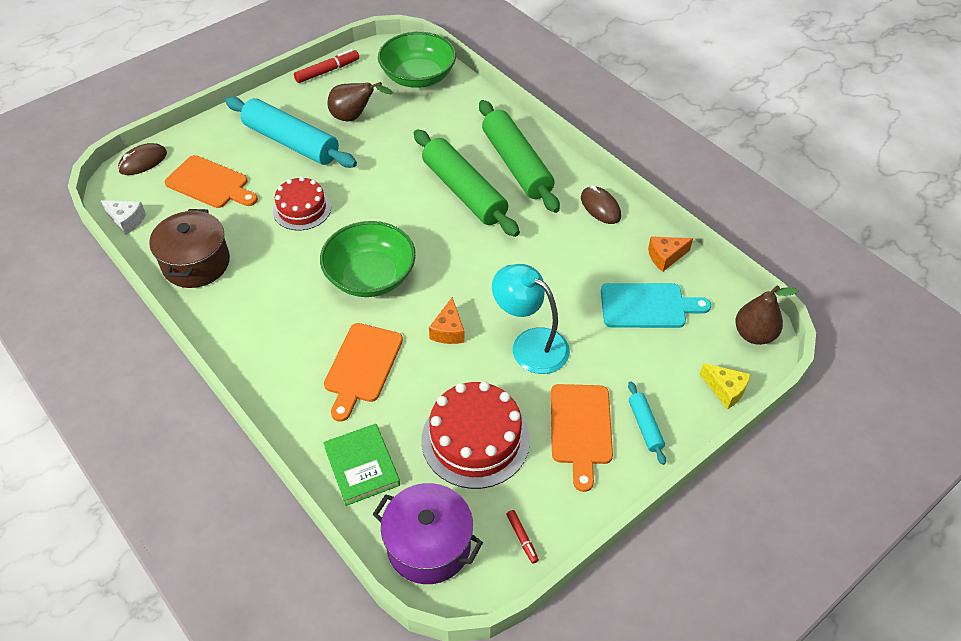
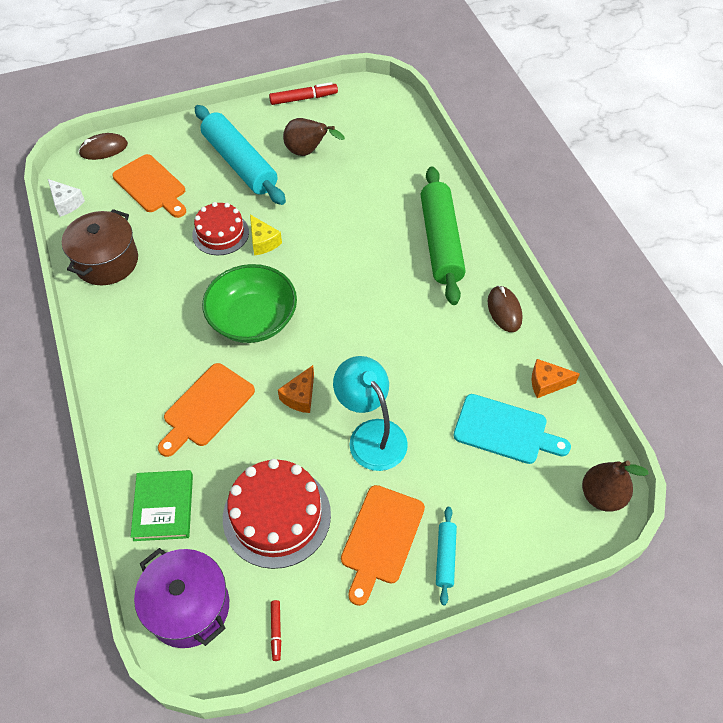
camera: 20 degrees right, 5 degrees up
(418, 77) = (386, 125): green bowl -> none
(464, 192) = (377, 257): green rolling pin -> none
(725, 390) = (544, 546): yellow cheese -> yellow cheese (263, 242)

